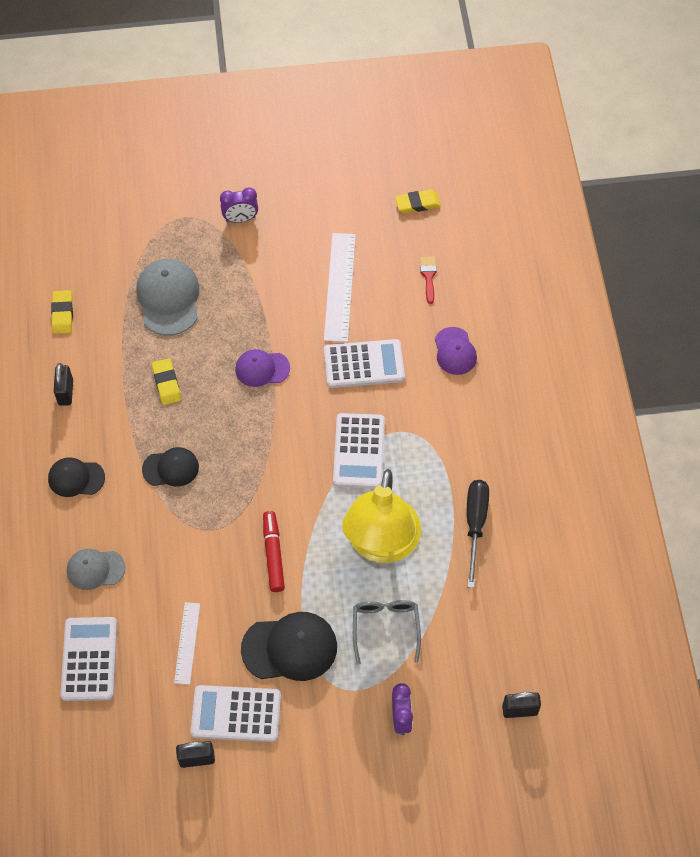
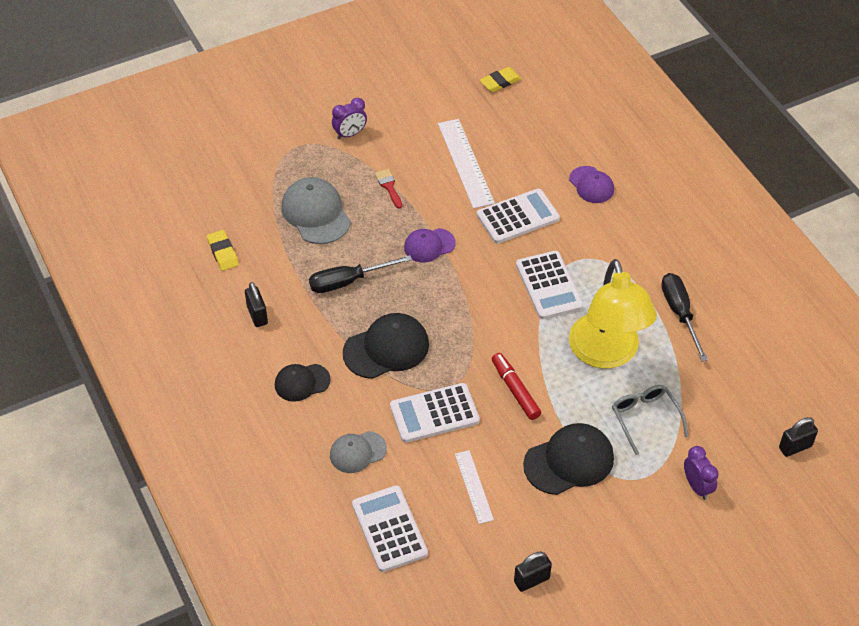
camera: 20 degrees left, 10 degrees down
(166, 383) = (348, 281): yellow eraser -> black screwdriver
(171, 468) = (386, 348): black cap -> black cap, size x1.60
(236, 714) = (548, 531): white calculator -> white calculator (434, 413)
(428, 276) = (538, 134): red brush -> red brush (389, 186)

